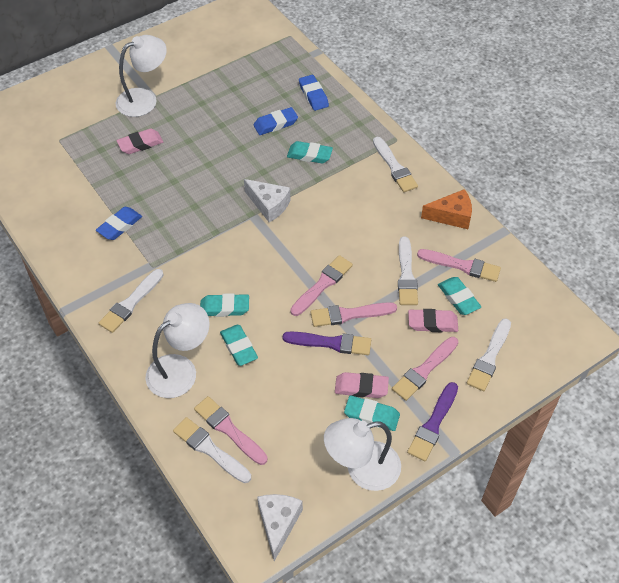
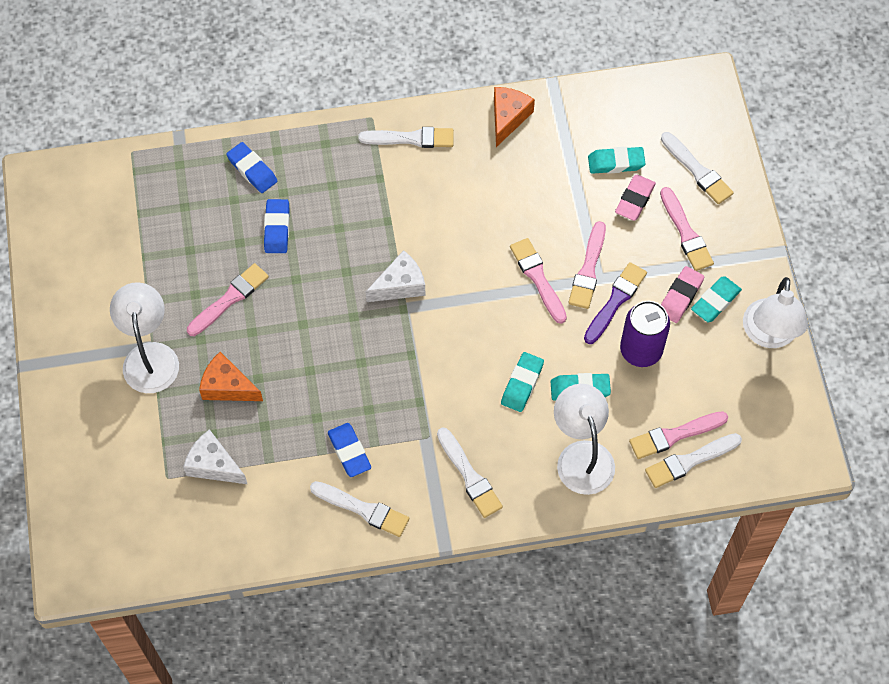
camera: 65 degrees left, 10 degrees up
(140, 144) = (227, 386): pink eraser -> orange cheese
(278, 523) = (795, 430): white cheese -> white cheese (213, 465)
(295, 377) = (641, 350): none -> purple can
(309, 155) = (346, 214): turquoise eraser -> none
(313, 95) = (252, 170): blue eraser -> blue eraser turned 45 degrees clockwise
(406, 275) = (564, 195): white brush -> white brush (363, 509)
(433, 424) = (748, 253): purple brush -> none
(462, 266) = (577, 140): pink brush -> pink brush (230, 298)

